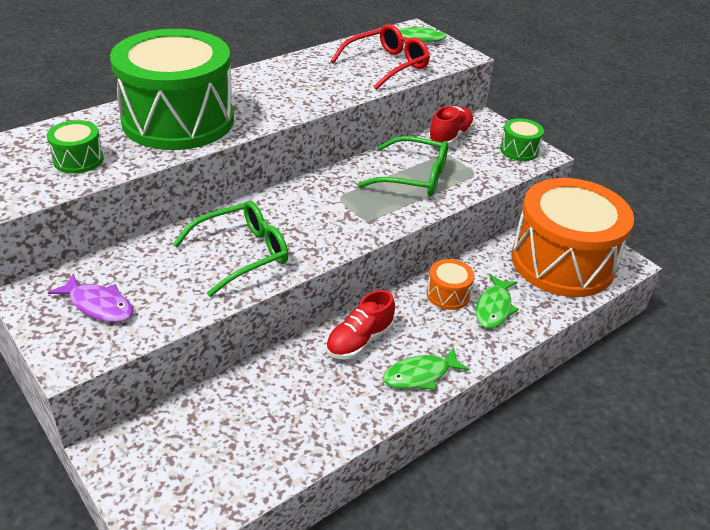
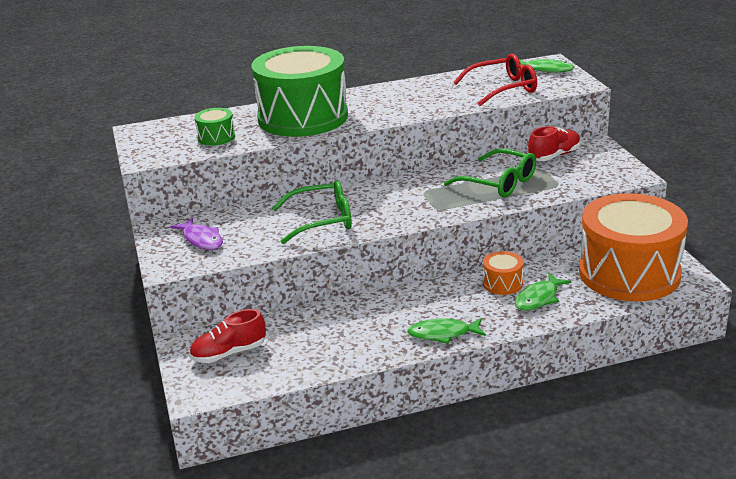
camera: 25 degrees right, 10 degrees down
(359, 341) = (405, 304): red shoe -> red shoe (229, 353)
(519, 150) = (614, 171): green drum -> none

